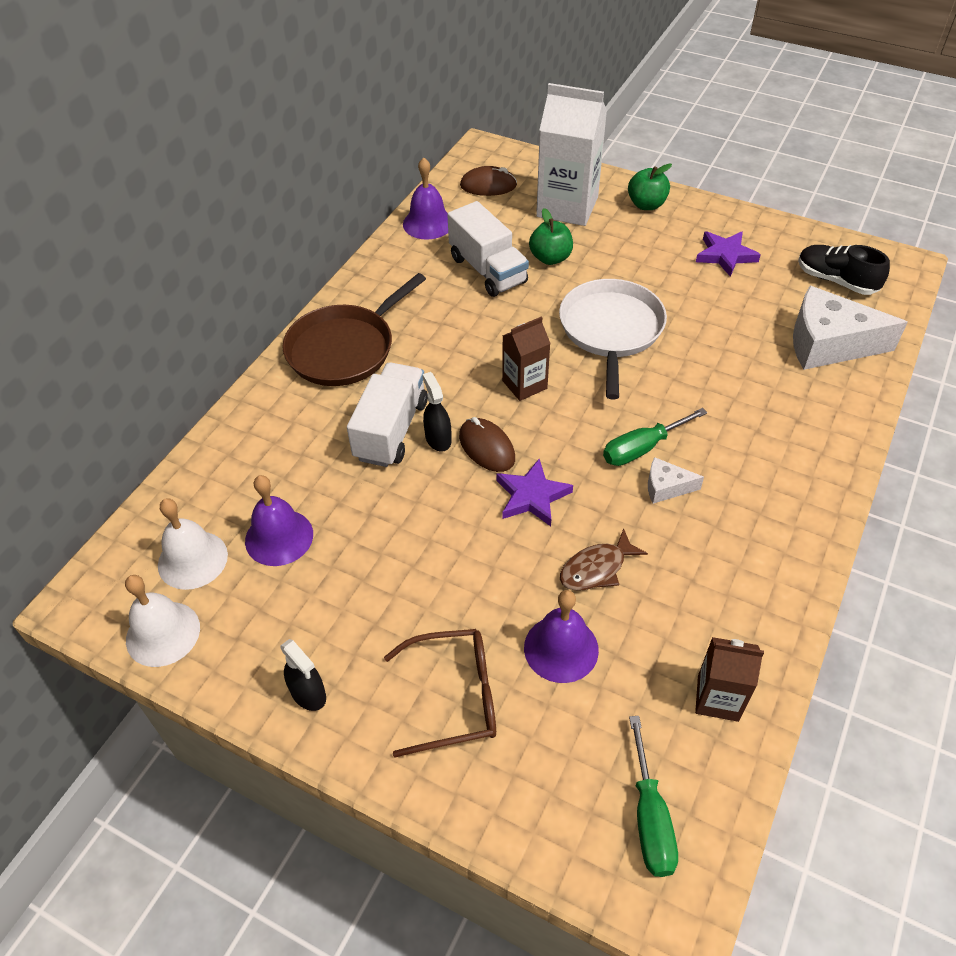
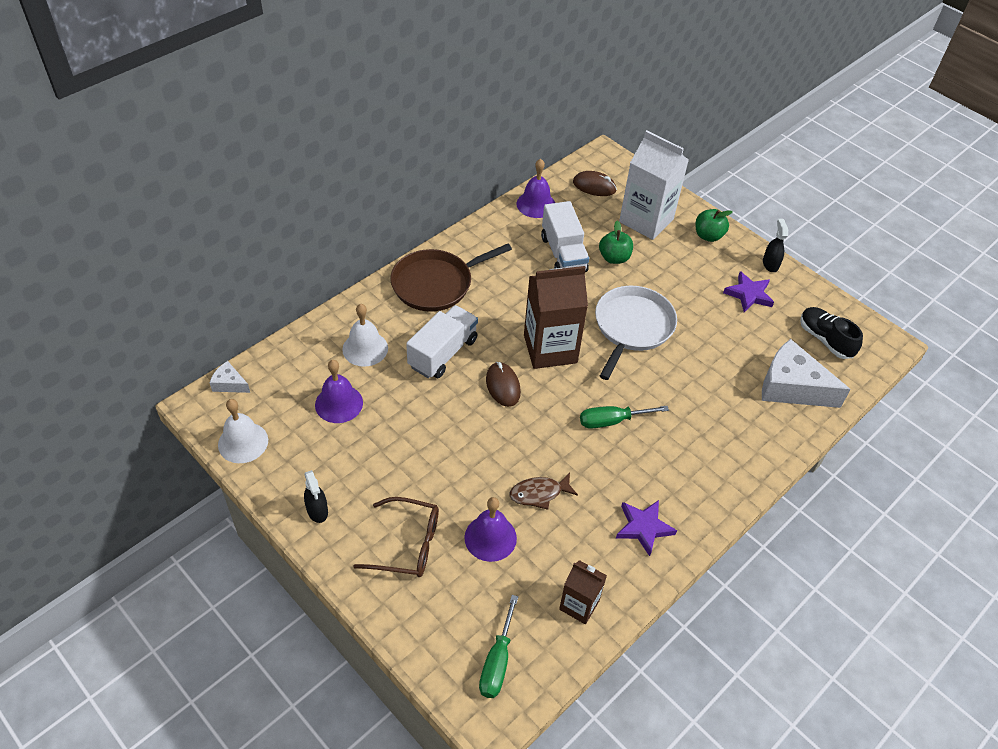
camera: 15 degrees right, 0 degrees up
(192, 559) = (278, 400): white bell -> white bell (365, 348)
(438, 439) = (472, 369): black spray bottle -> black spray bottle (770, 264)
(524, 384) = (550, 349): brown carton -> brown carton, size x1.83
(532, 496) = (518, 430): purple star -> purple star (643, 527)
(666, 487) = (615, 454): white cheese -> white cheese (229, 384)

